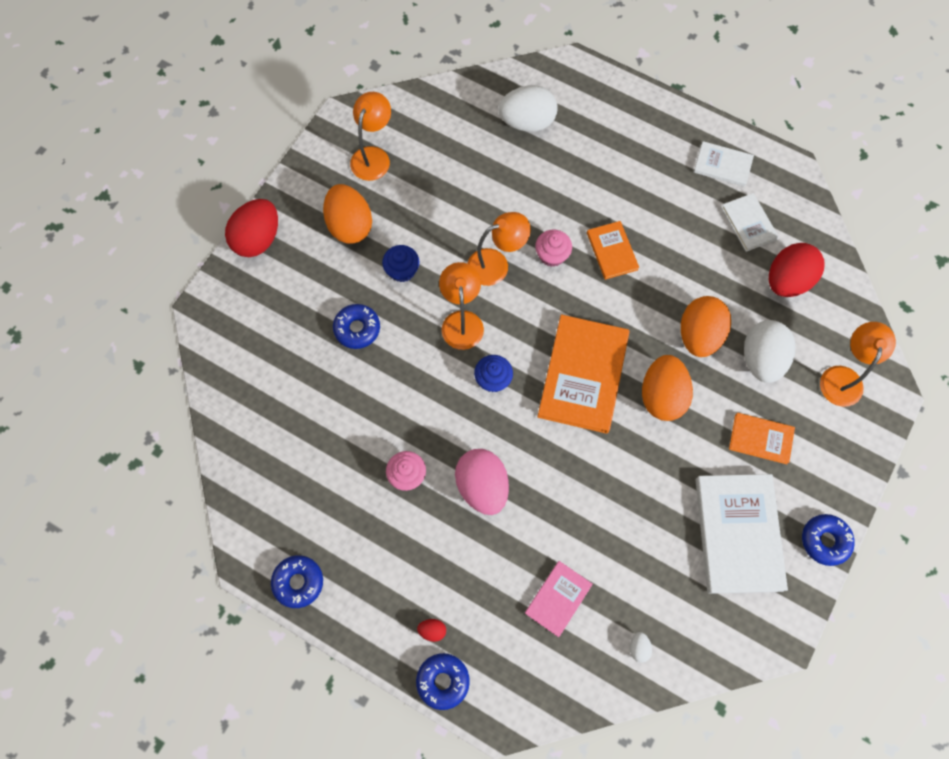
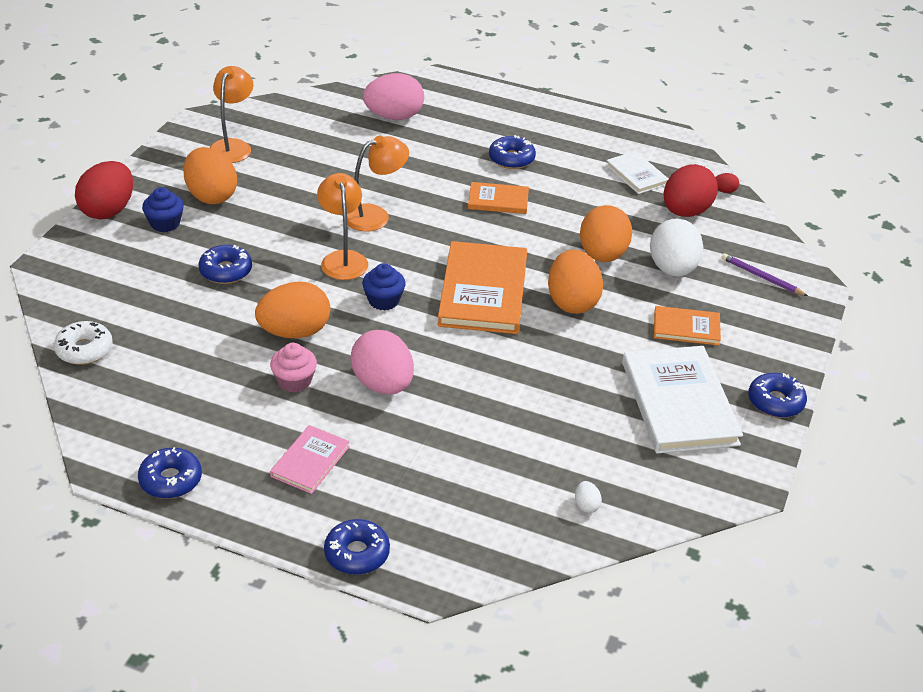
camera: 10 degrees left, 30 degrees down
(233, 420) = (84, 350): none -> white donut
(402, 270) = (272, 225): blue cupcake -> blue cupcake (165, 223)
(412, 413) = (294, 332): none -> orange egg
(432, 630) = (339, 509): red egg -> red egg (724, 191)
(527, 122) = (394, 116): white egg -> pink egg
(552, 255) = (434, 206): pink cupcake -> none
(558, 598) = (485, 471): pink book -> pink book (310, 461)
(612, 251) = (498, 200): orange book -> orange book turned 60 degrees counterclockwise
(632, 192) = (511, 159): none -> blue donut
(722, 165) = (601, 137): white book -> none
(843, 377) = (761, 277): orange lamp -> purple pencil

